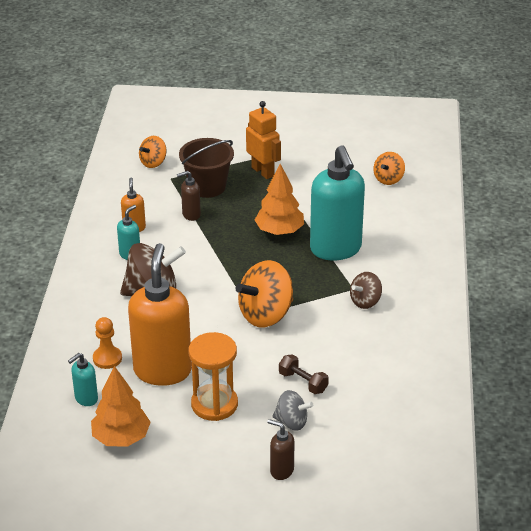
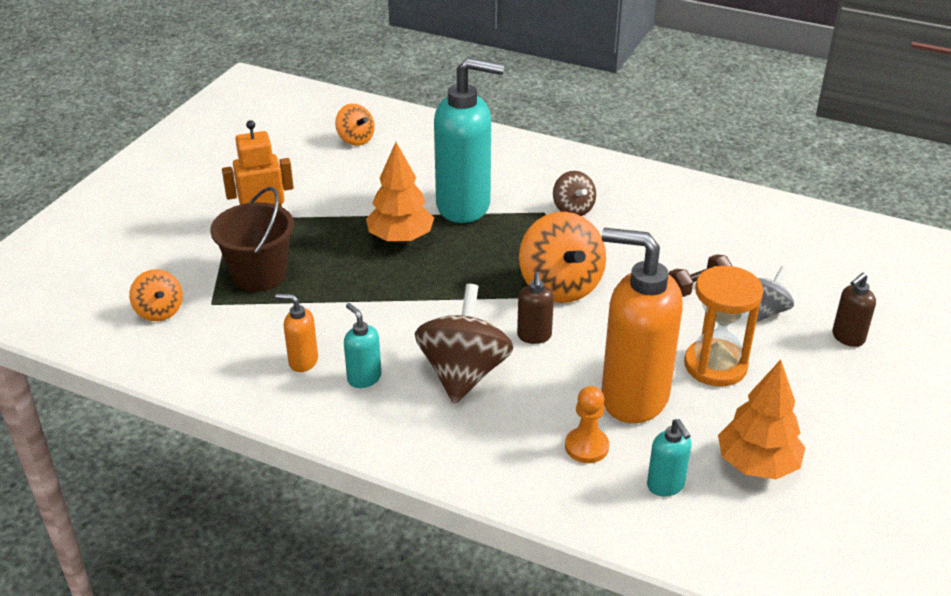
camera: 70 degrees left, 0 degrees up
(191, 215) = (312, 303): brown soap dispenser -> brown soap dispenser (534, 336)

